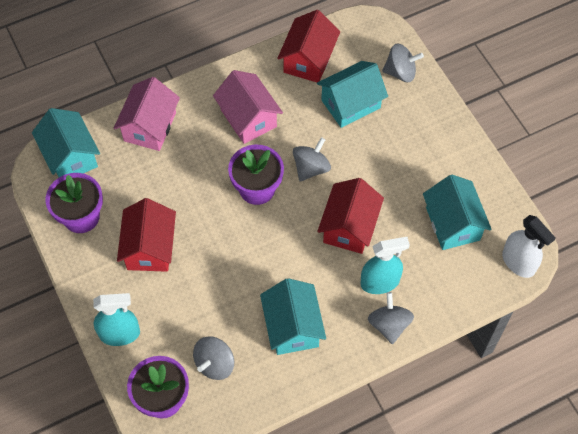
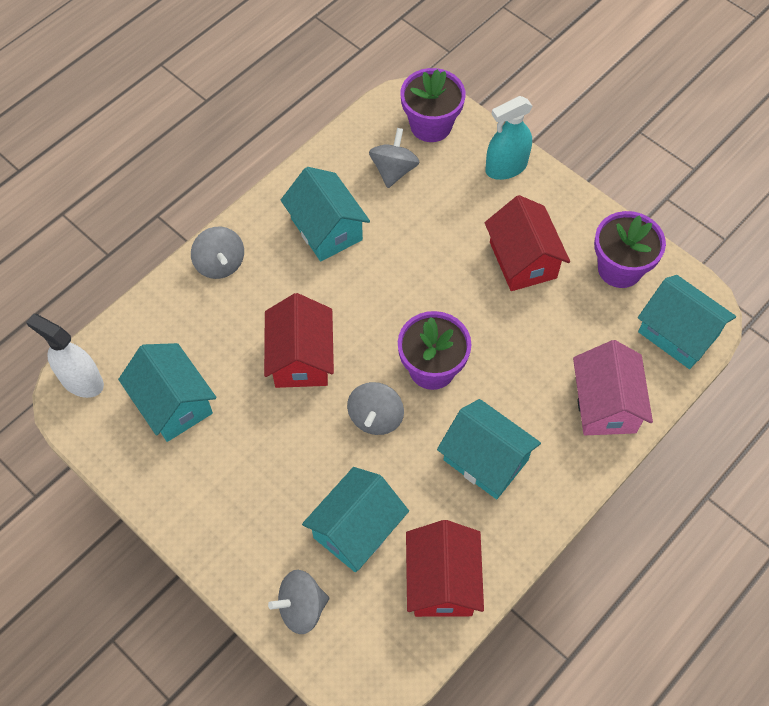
camera: 160 degrees right, 0 degrees up
(248, 118) = (485, 460): pink house -> turquoise house
(380, 282) = (244, 305): turquoise spray bottle -> none

